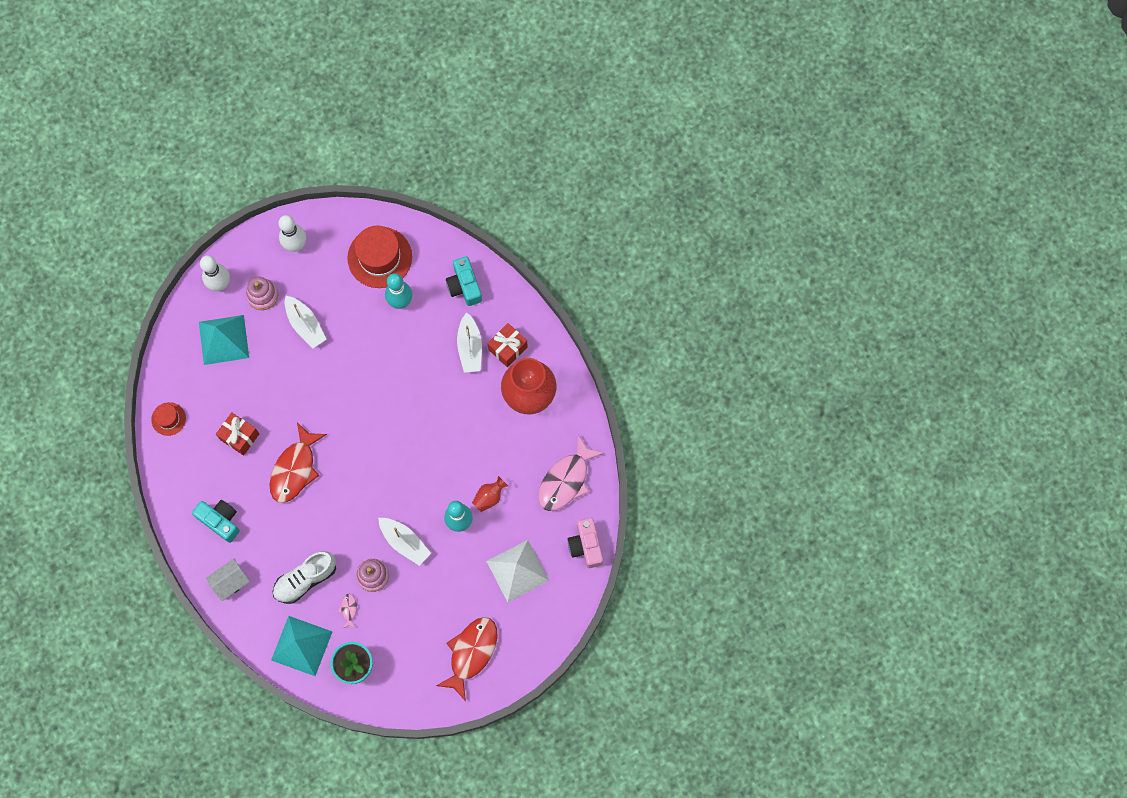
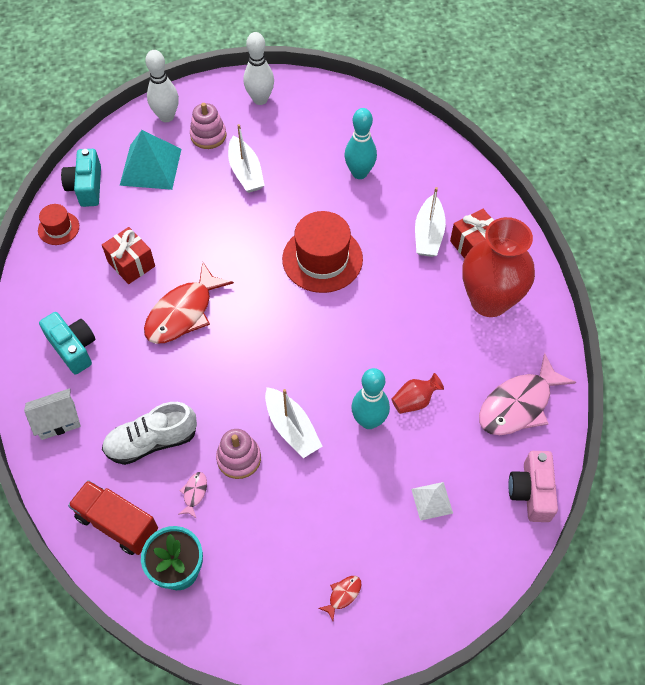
camera: 15 degrees right, 15 degrees down
(301, 646) = (117, 523): turquoise pyramid -> red truck
(379, 257) = (348, 128): red hat -> red hat (322, 259)
(464, 286) = (436, 173): turquoise camera -> turquoise camera (86, 187)
(471, 653) = (343, 595): red fish -> red fish, size x0.41
(517, 571) = (432, 501): white pyramid -> white pyramid, size x0.52

